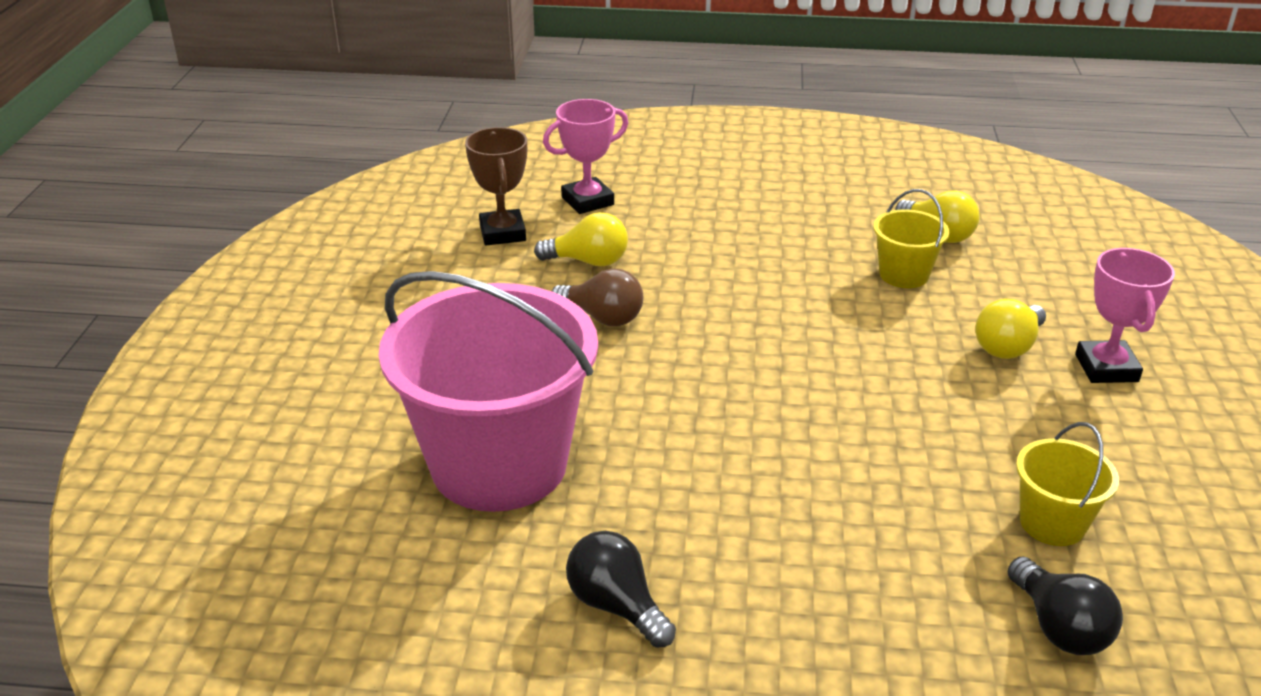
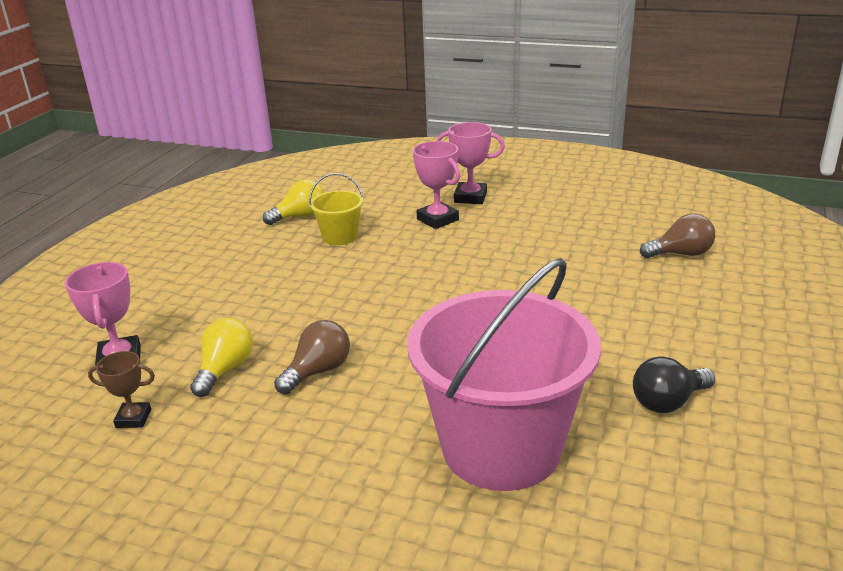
camera: 75 degrees left, 5 degrees down
(502, 233) = (133, 418): brown trophy -> brown trophy, size x0.64
(1007, 347) = (437, 219): yellow light bulb -> pink trophy
(1052, 523) = (600, 239): yellow bucket -> none
(1059, 627) = (681, 254): black light bulb -> brown light bulb

